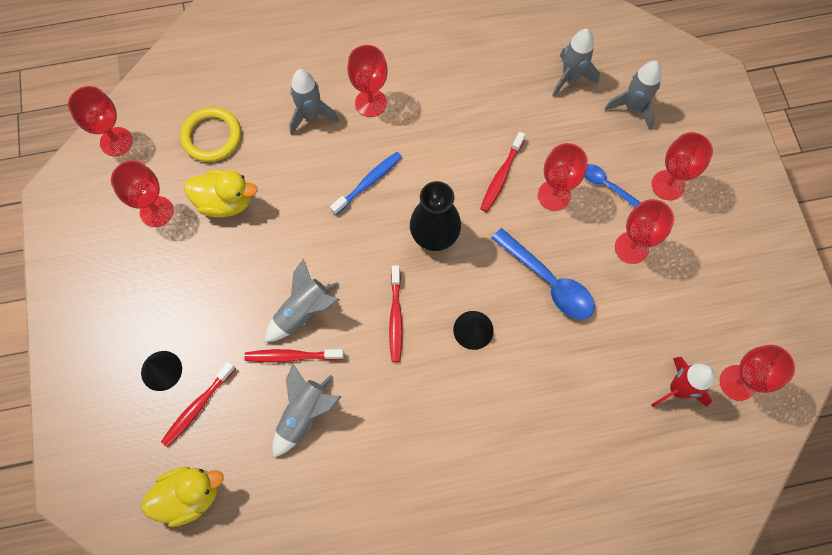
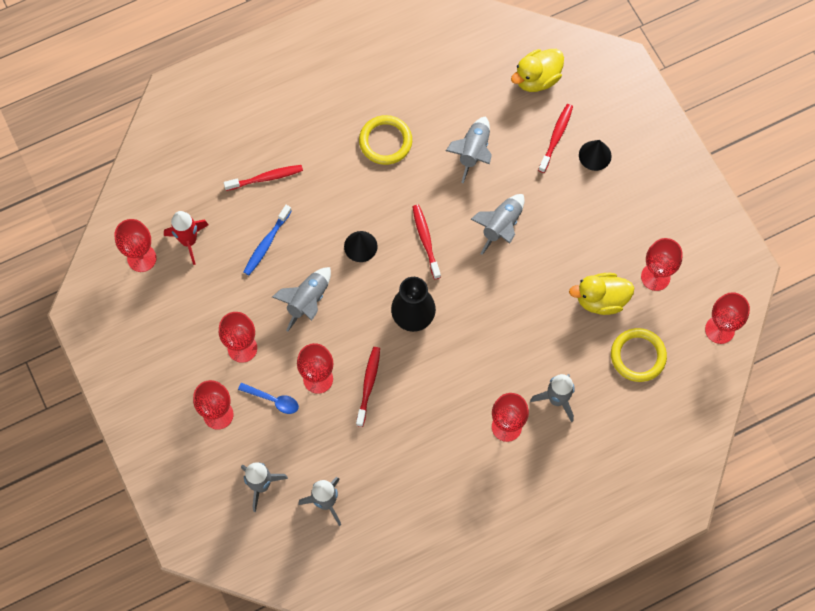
camera: 165 degrees right, 0 degrees up
(292, 356) = (498, 190): red toothbrush -> red toothbrush (265, 178)
(368, 183) = (484, 348): blue toothbrush -> blue toothbrush (267, 243)
(409, 458) = (385, 141): none -> yellow ring
(548, 281) = (307, 301): blue spoon -> grey rocket

